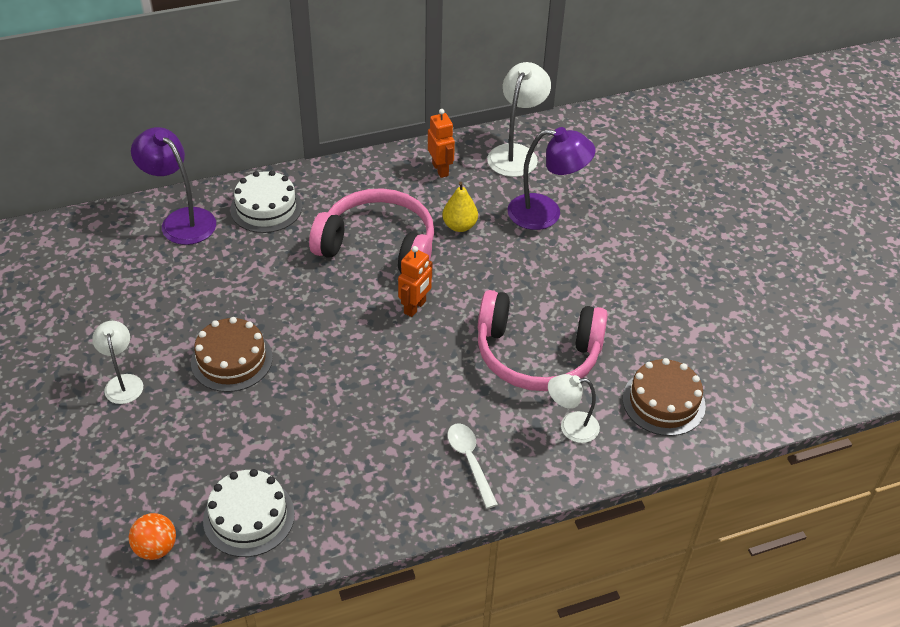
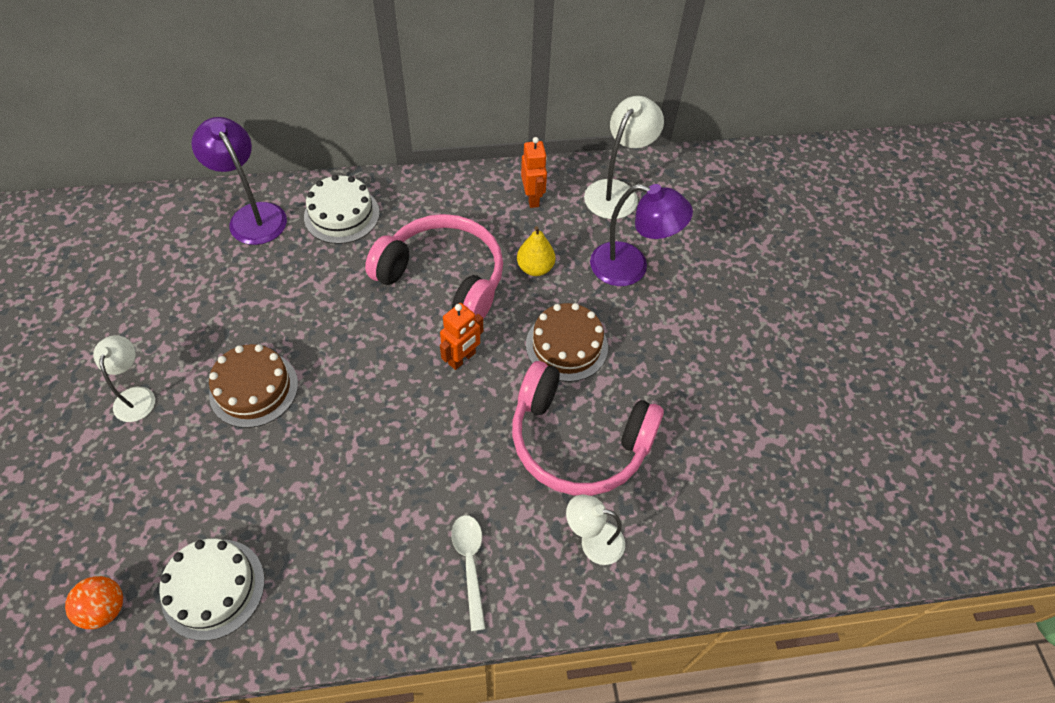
camera: 10 degrees right, 10 degrees up
(663, 402) = (705, 528): brown cake -> brown cake (566, 346)

